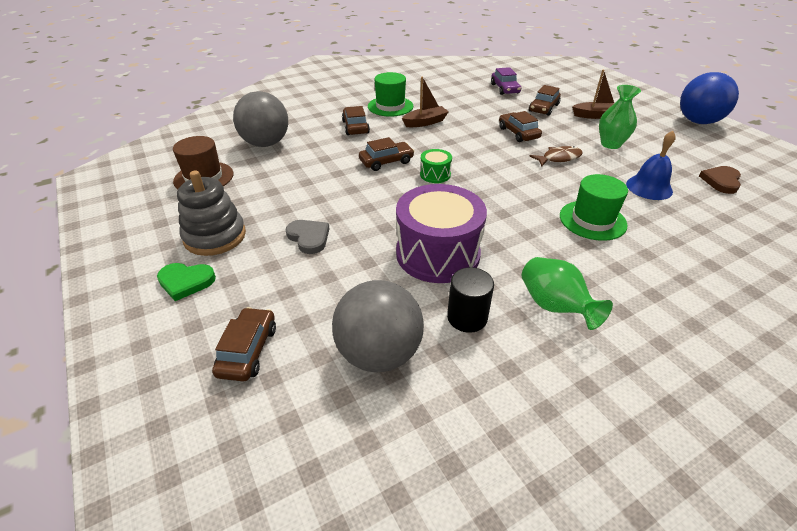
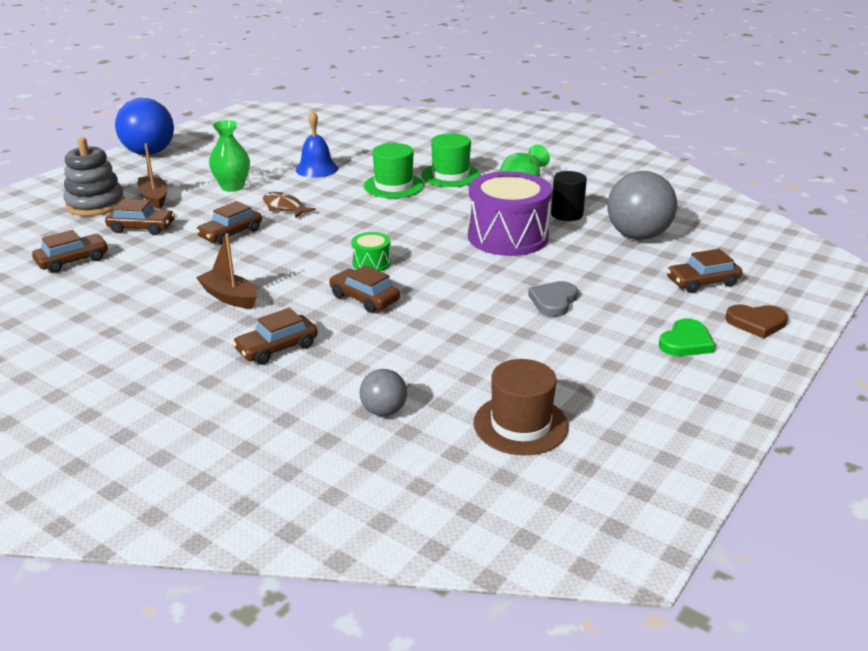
camera: 115 degrees left, 10 degrees down
(186, 282) = (686, 342): green heart -> green heart turned 60 degrees clockwise
(215, 236) = (613, 356): grey stacking toy -> grey stacking toy (95, 204)
(266, 143) = (384, 411): grey ball -> grey ball, size x0.51
(390, 106) = (181, 338): green hat -> green hat (450, 175)
(505, 89) = (73, 260): purple car -> brown car
(721, 181) = (283, 145): brown heart -> brown heart (756, 323)

